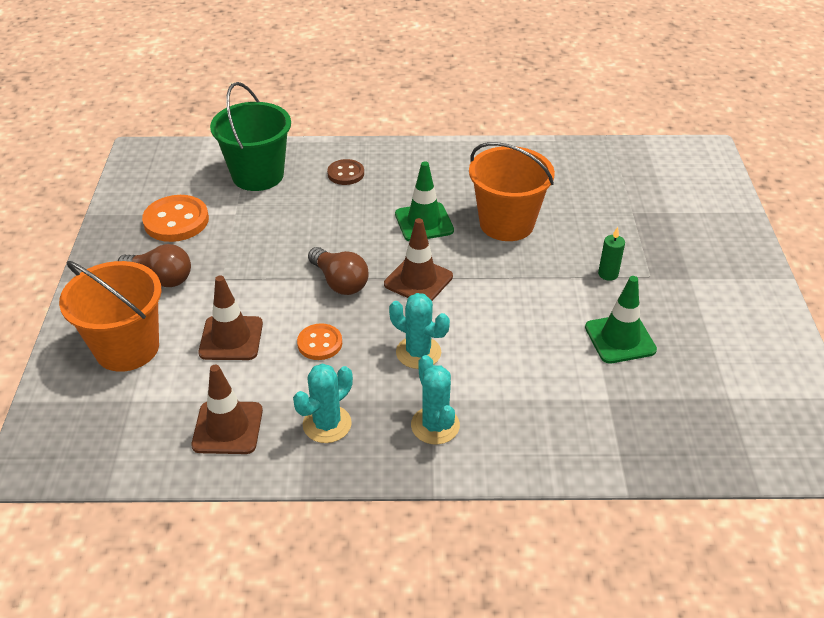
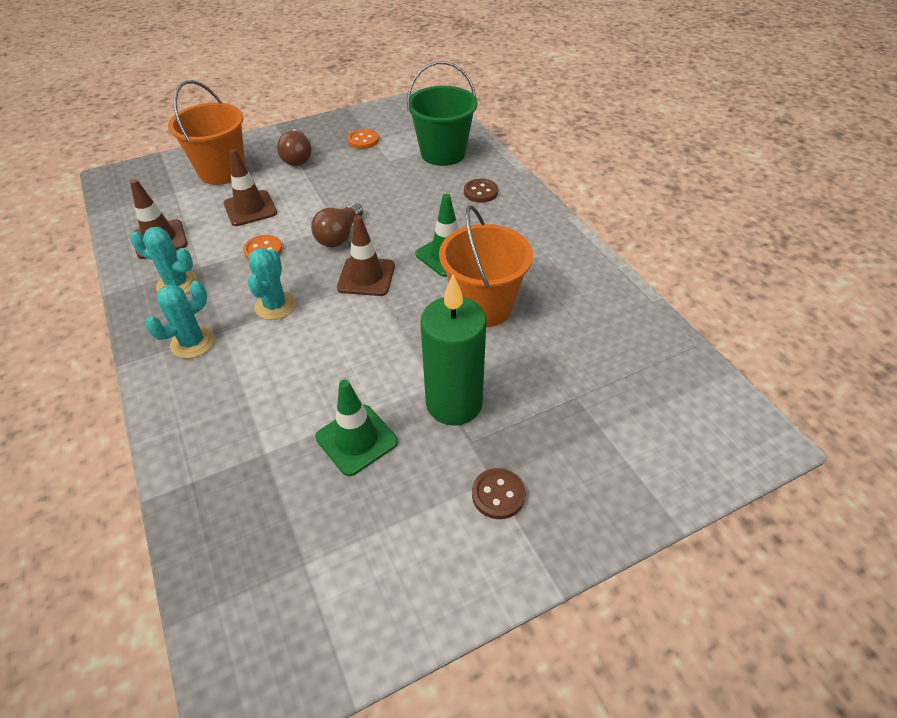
camera: 65 degrees right, 5 degrees up
(176, 221) = (363, 140): orange button -> orange button, size x0.61
(608, 274) = (454, 403): green candle -> green candle, size x2.46
(704, 279) = (498, 494): none -> brown button

